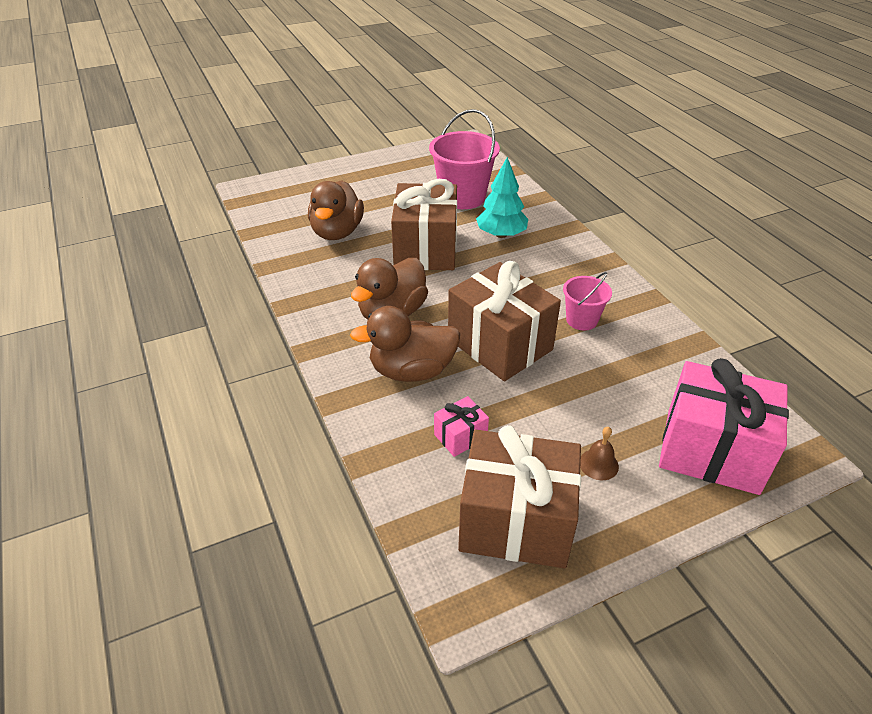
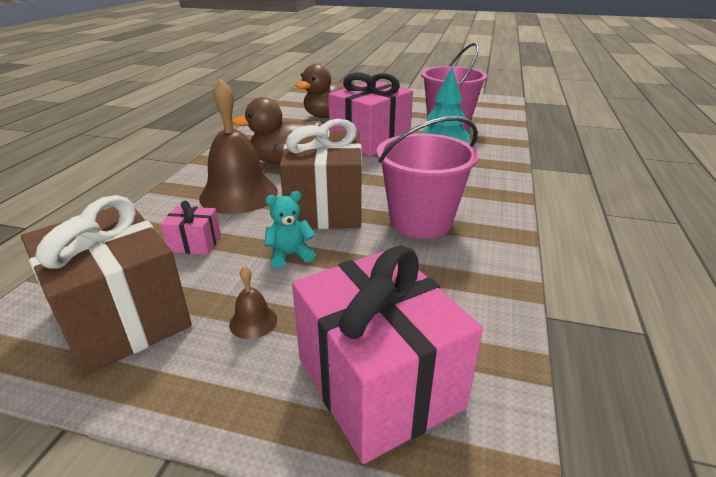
camera: 40 degrees right, 10 degrees down
(412, 371) = (239, 194): brown duck -> brown bell
(425, 249) = (370, 141): brown gift -> pink gift
(542, 402) = (290, 255): none -> turquoise teddy bear
(581, 320) = (421, 221): pink bucket -> pink bucket, size x1.79

